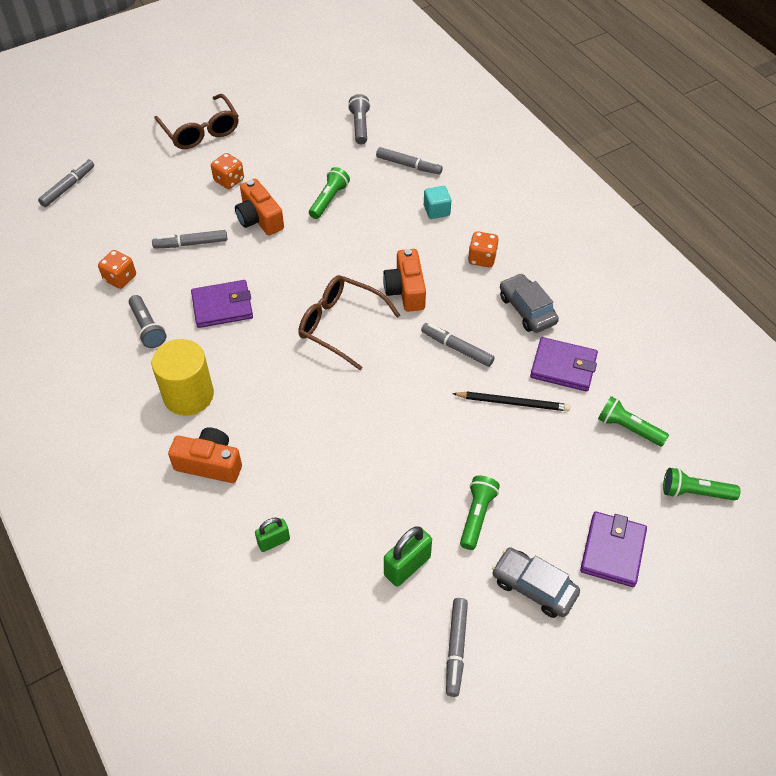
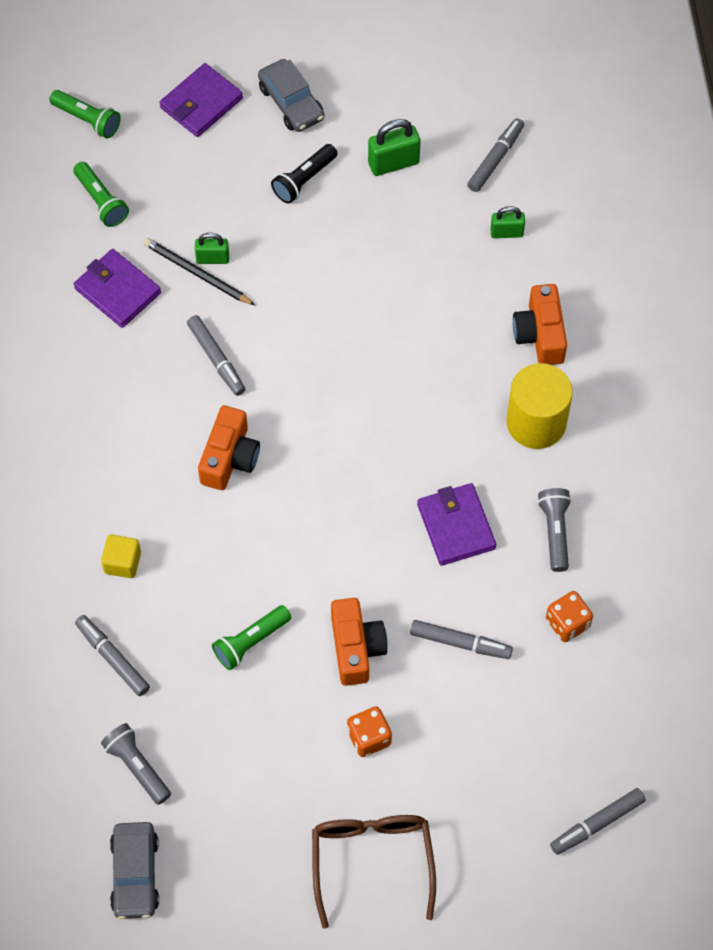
camera: 155 degrees left, 10 degrees up
(210, 463) = (540, 334): orange camera -> orange camera turned 45 degrees clockwise
(222, 306) = (456, 526): purple wallet -> purple wallet turned 60 degrees clockwise
(340, 325) = (330, 442): brown glasses -> none
(360, 126) = (137, 767): grey flashlight -> grey flashlight turned 120 degrees clockwise
(436, 210) = (122, 562): turquoise cube -> yellow cube
(456, 648) = (387, 84): grey marker -> grey marker (495, 159)
(477, 516) = (304, 180): green flashlight -> black flashlight
(482, 258) = (113, 465): orange dice -> none
(509, 419) = (212, 258): none -> green padlock
(527, 309) = (108, 374): grey car -> grey car (135, 874)

